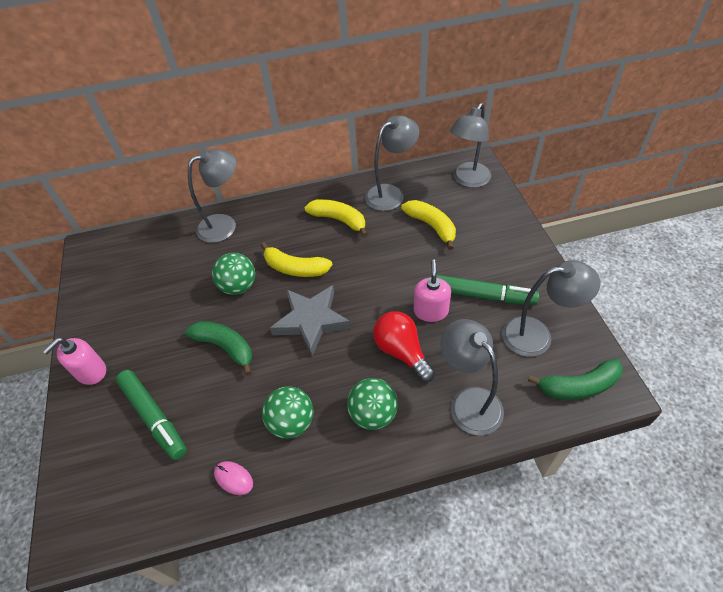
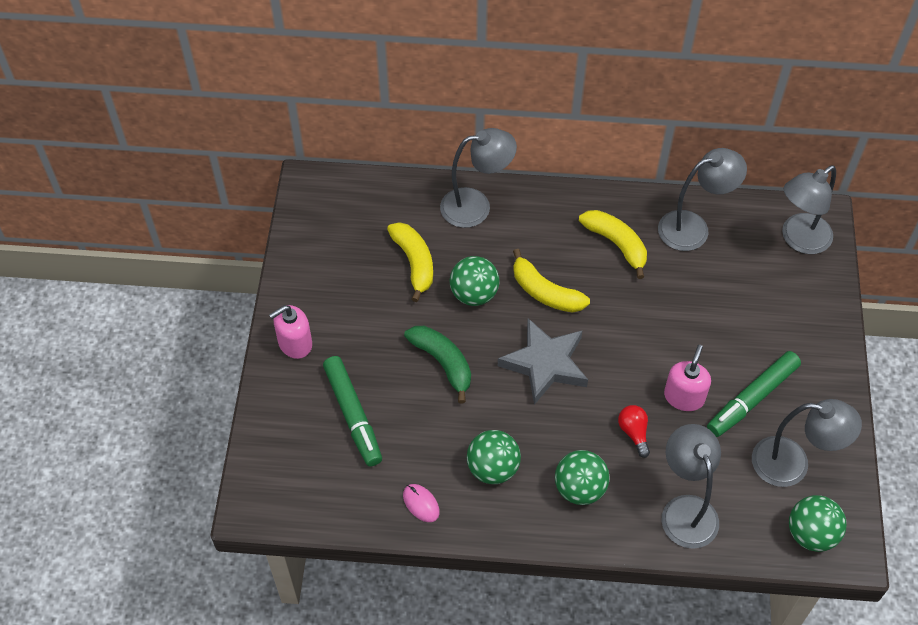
camera: 15 degrees right, 5 degrees up
(402, 352) = (634, 433): red light bulb -> red light bulb, size x0.59
(431, 226) = (727, 290): yellow banana -> yellow banana (414, 263)
(483, 295) = (752, 398): green marker -> green marker turned 105 degrees clockwise
(578, 386) = (811, 534): green banana -> green ball

